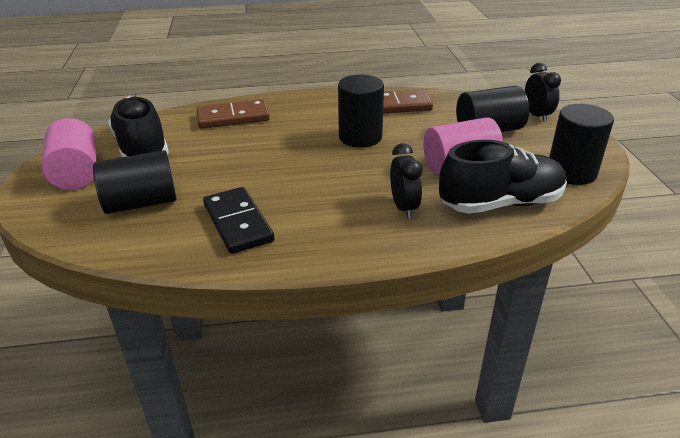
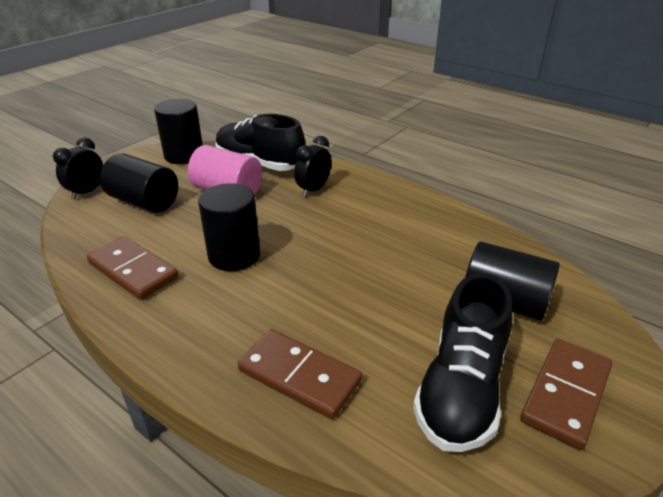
camera: 135 degrees left, 0 degrees up
(76, 173) = (566, 394): pink cylinder -> brown domino
(237, 223) = (435, 238): black domino -> none

